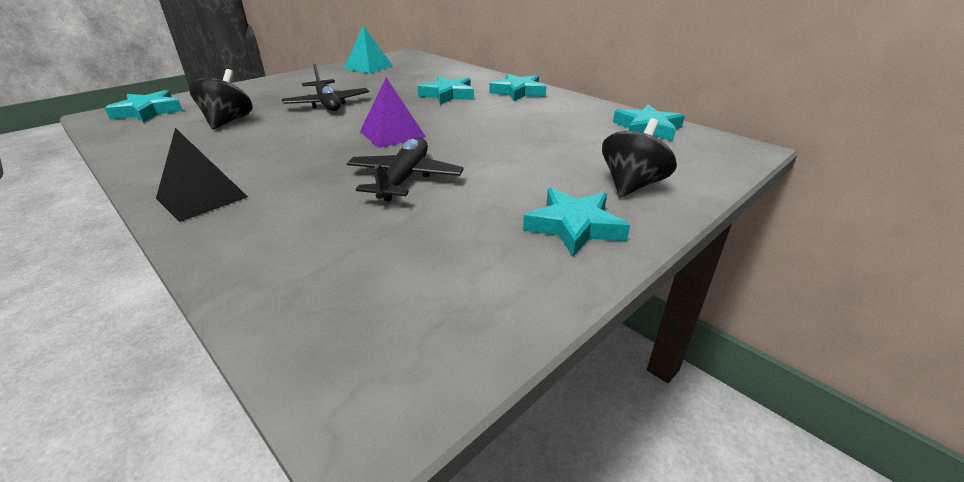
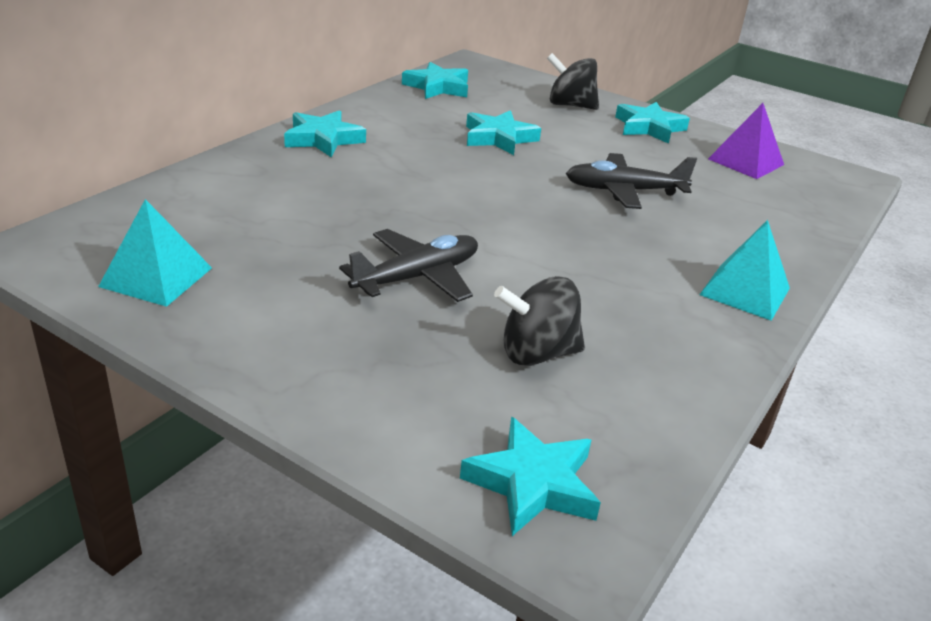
camera: 105 degrees left, 0 degrees up
(202, 197) = (745, 291): black pyramid -> turquoise pyramid
(392, 134) = (517, 209): purple pyramid -> purple pyramid (745, 162)
(448, 95) = (346, 184): turquoise star -> turquoise star (499, 138)

